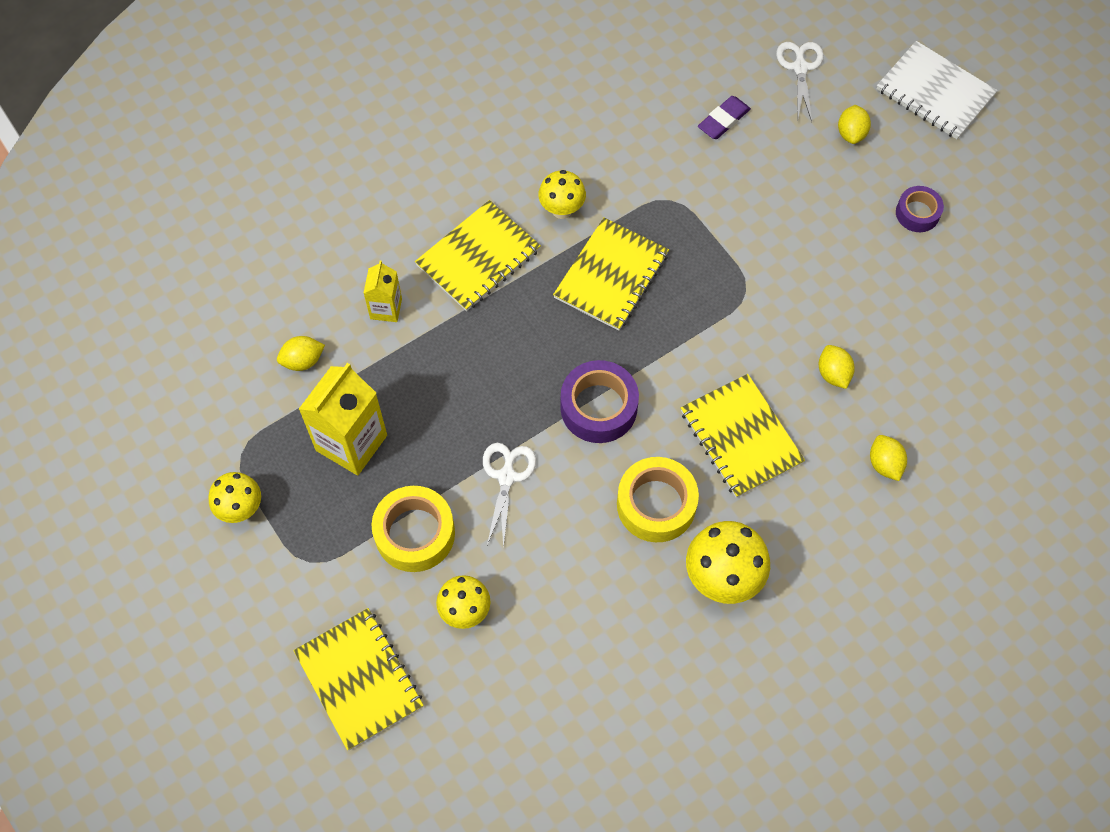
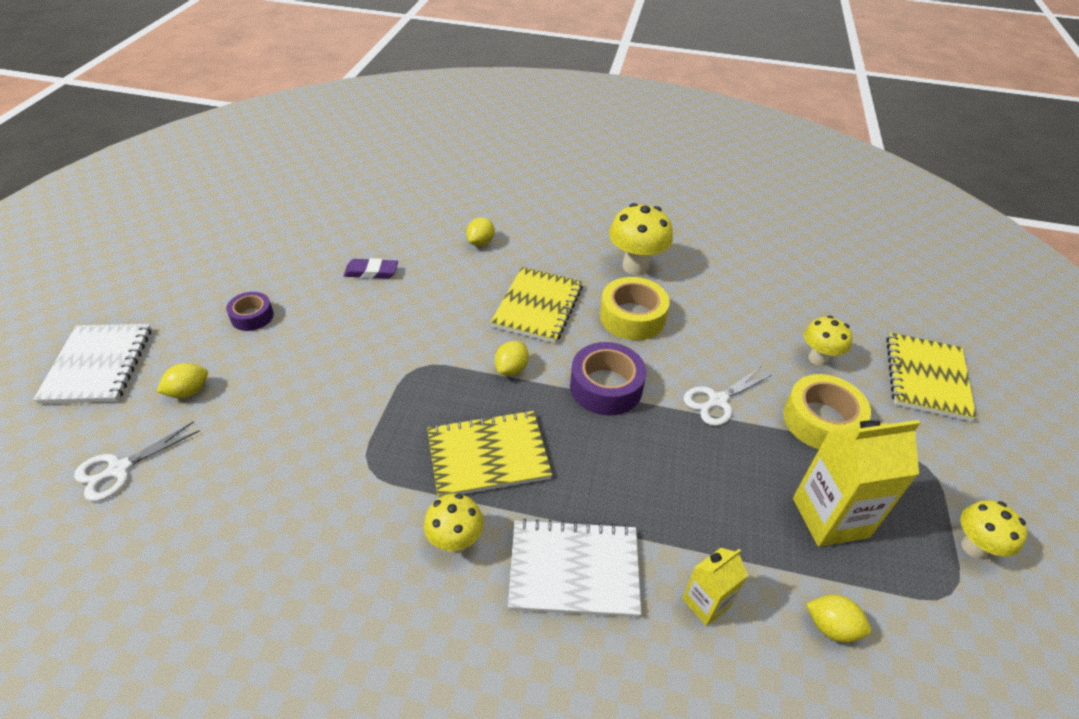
camera: 135 degrees left, 20 degrees down
(478, 258) = (574, 569): yellow notebook -> white notebook
(723, 120) = (235, 487): purple eraser -> purple eraser (371, 272)
(833, 373) = (440, 291): yellow lemon -> yellow lemon (511, 369)

